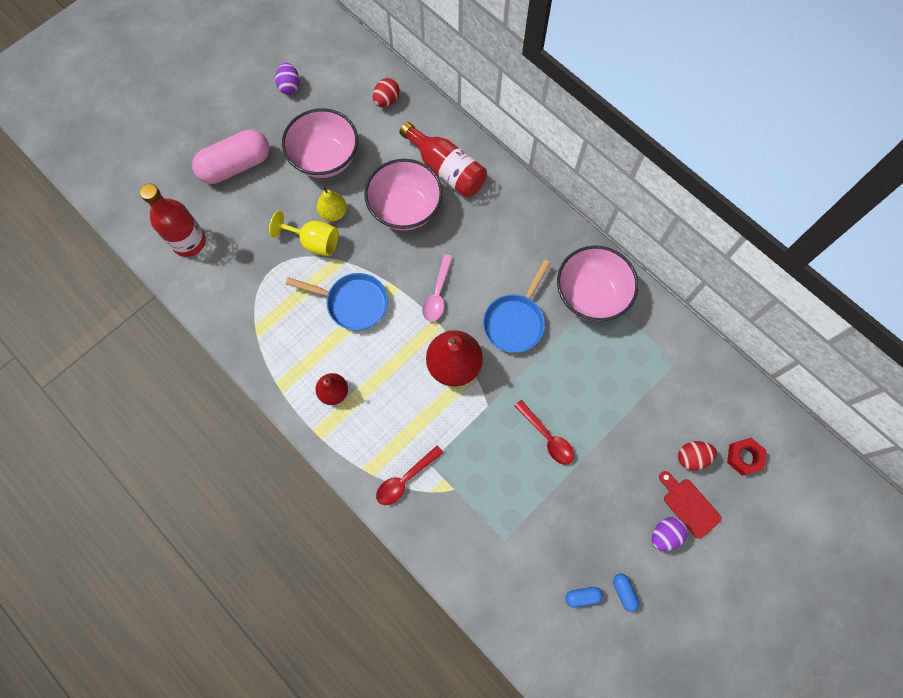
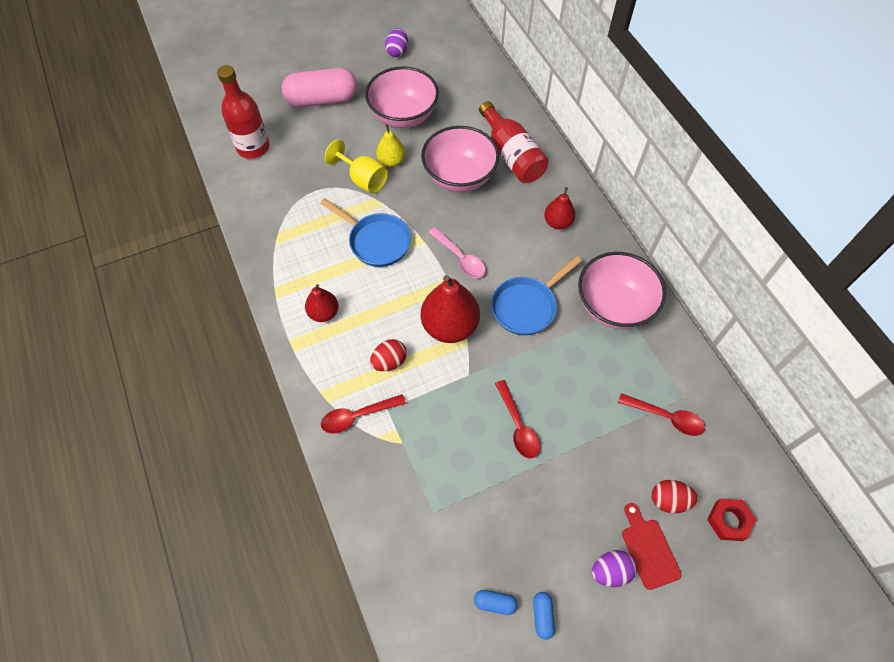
camera: 20 degrees right, 10 degrees down
(386, 100) = (479, 85): red egg -> red egg (389, 362)
(437, 294) = (460, 258): pink spoon -> pink spoon turned 75 degrees counterclockwise
(513, 227) = (557, 222): none -> red pear
(667, 384) = (665, 417): none -> red spoon

